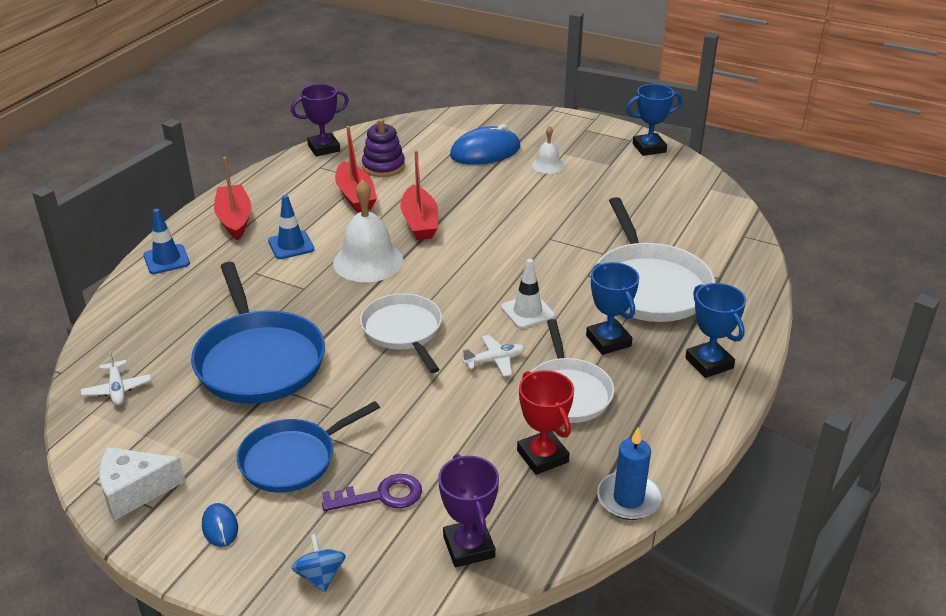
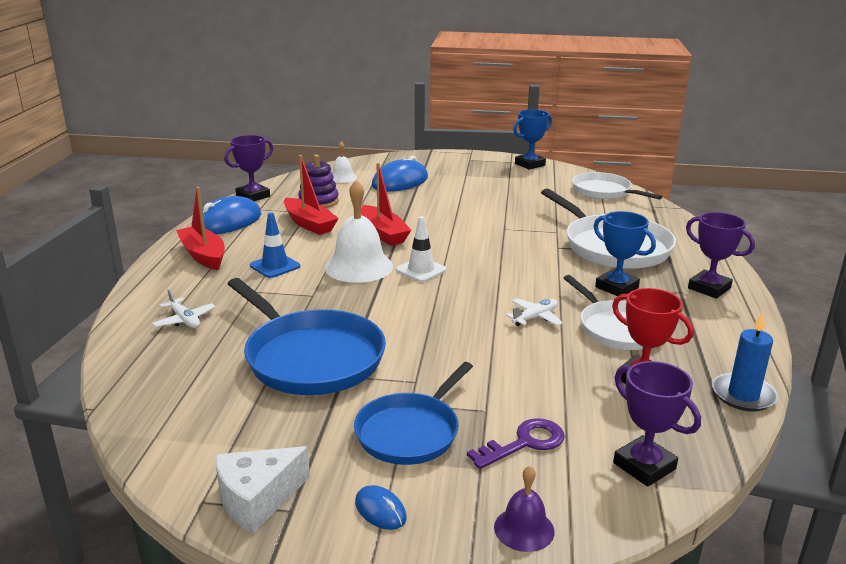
camera: 20 degrees left, 10 degrees down
(117, 389) = (172, 410): white plane -> white plane (184, 320)
(166, 259) = (153, 295): blue traffic cone -> none
(280, 179) = (227, 222): none -> blue mouse
(320, 576) = (524, 529): blue spinning top -> purple bell
(403, 331) = (434, 310): white pan -> white pan (604, 191)
(527, 312) = (531, 279): white traffic cone -> white traffic cone (421, 270)
(547, 165) = (459, 184): white bell -> white bell (342, 177)
(709, 363) = (709, 288): blue trophy -> purple trophy

